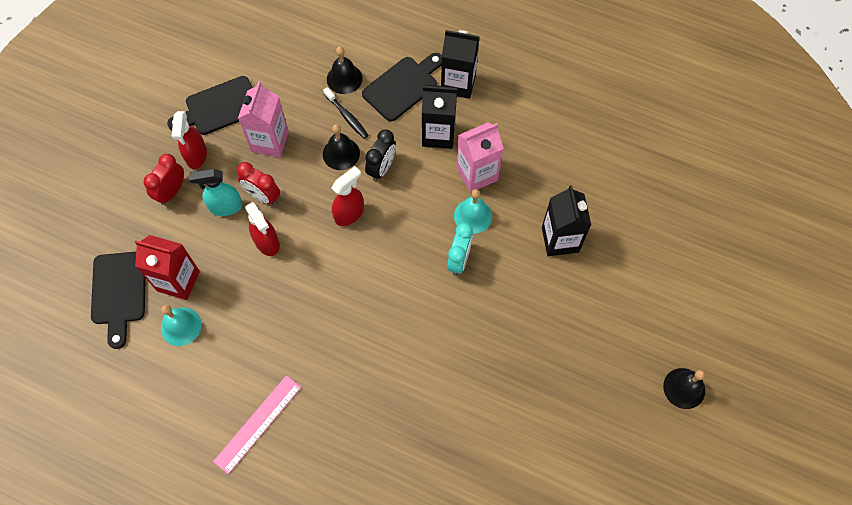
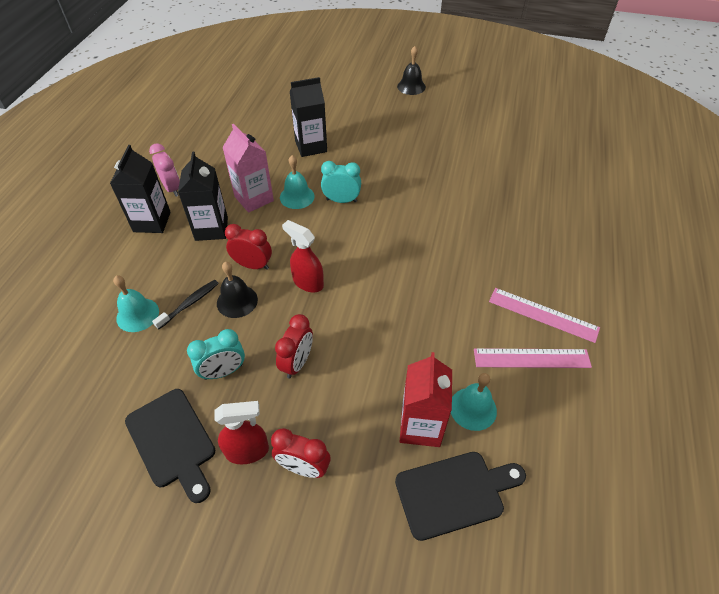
camera: 100 degrees left, 15 degrees down
(213, 393) = (531, 358): none -> pink ruler
(225, 207) = (316, 399): turquoise spray bottle -> none
(267, 242) = (353, 347): red spray bottle -> none
(269, 141) = (223, 371): pink carton -> turquoise clock
(344, 78) = (137, 314): black bell -> turquoise bell
(382, 168) = (253, 265): black clock -> red clock
(403, 86) = (152, 263): black cutting board -> none
(506, 99) = (172, 188): none -> pink clock

